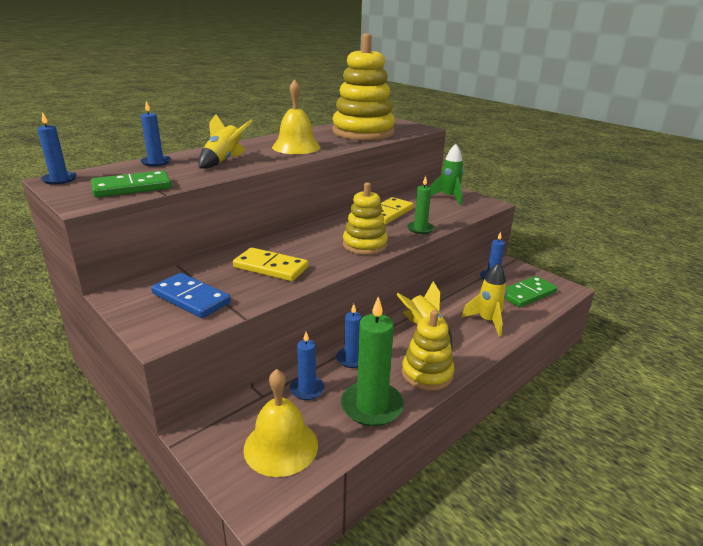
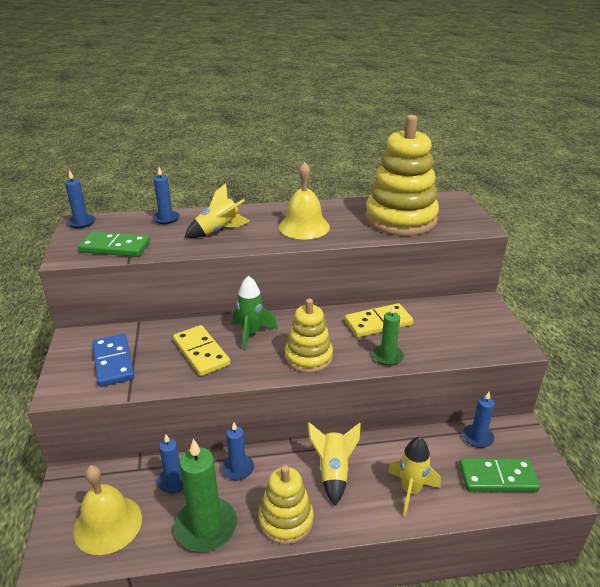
camera: 35 degrees right, 5 degrees up
(449, 198) = (473, 322): green rocket -> green rocket (251, 333)

